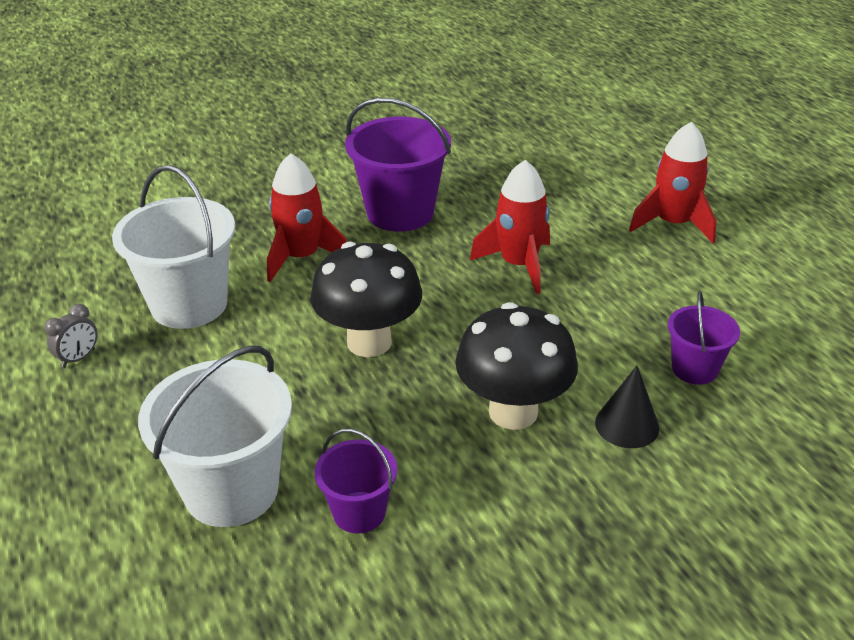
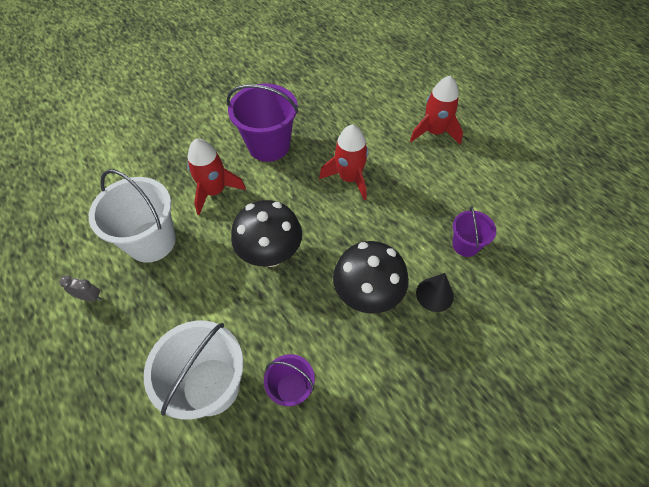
camera: 10 degrees left, 20 degrees up
(78, 358) = (90, 297): grey clock -> grey clock turned 105 degrees counterclockwise

